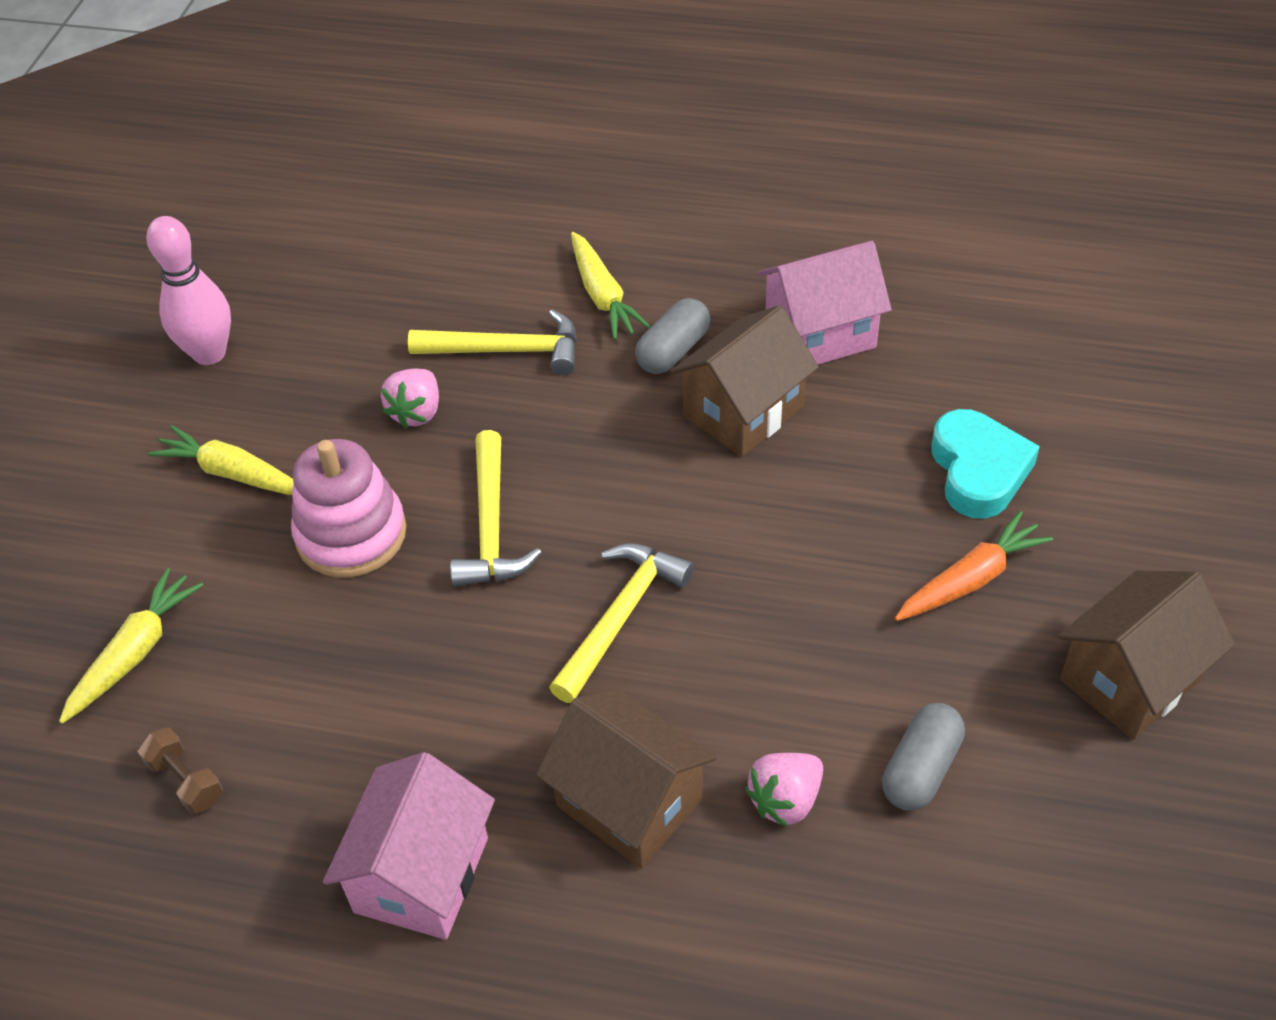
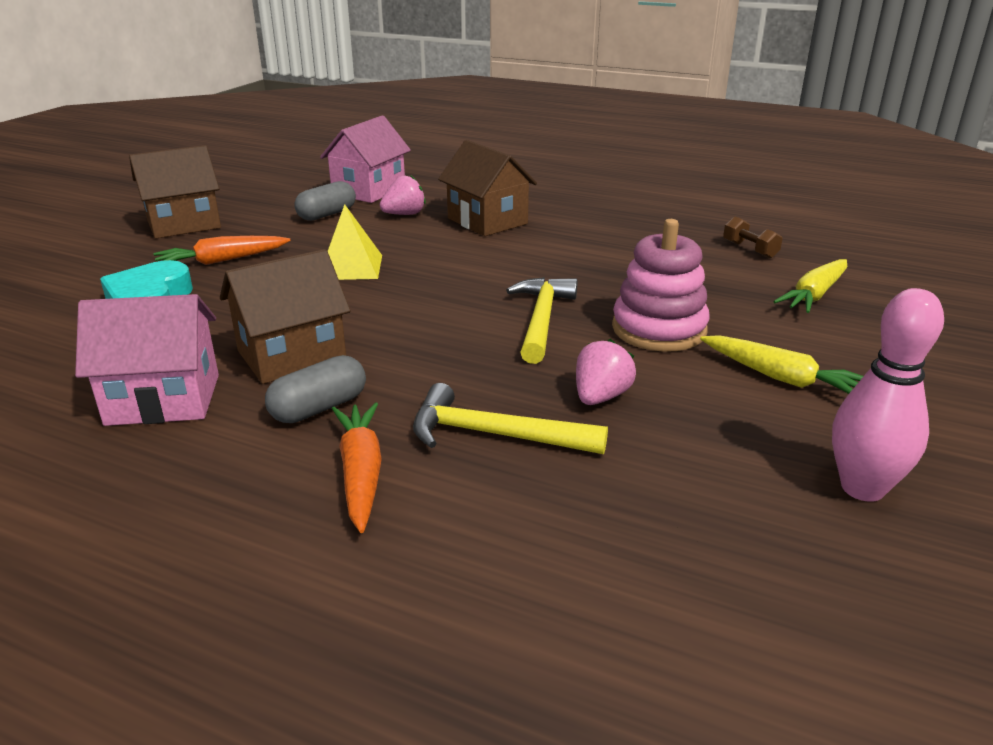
camera: 170 degrees left, 20 degrees down
(421, 874) = (604, 215): pink house -> pink house (369, 190)
(602, 295) = (360, 473): yellow carrot -> orange carrot
(621, 617) = (460, 272): yellow hammer -> none
(780, 600) = (351, 267): none -> yellow pyramid

